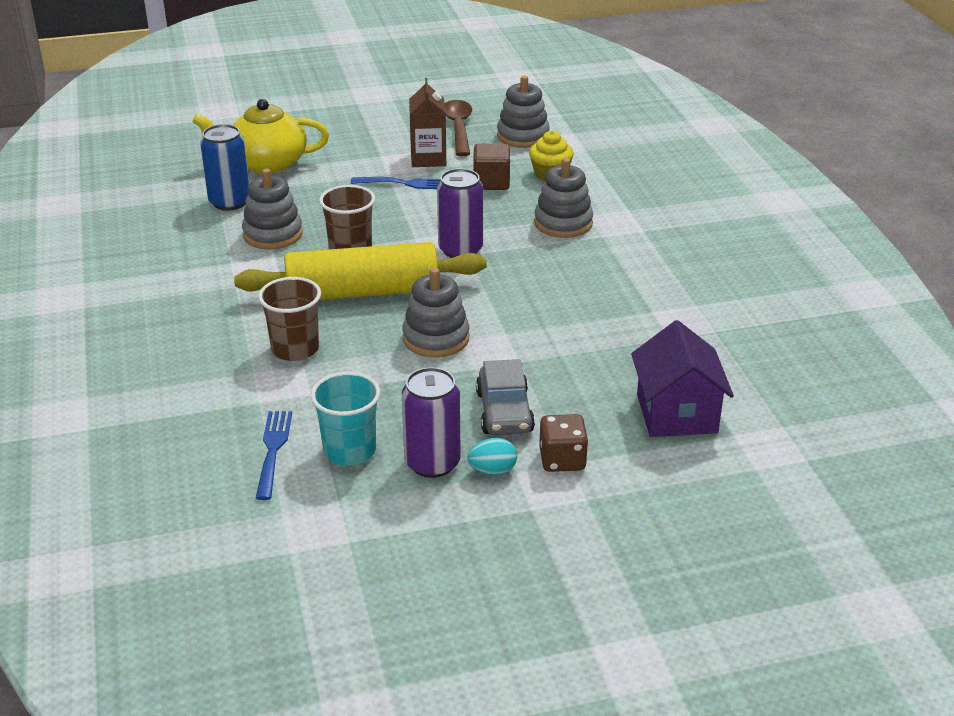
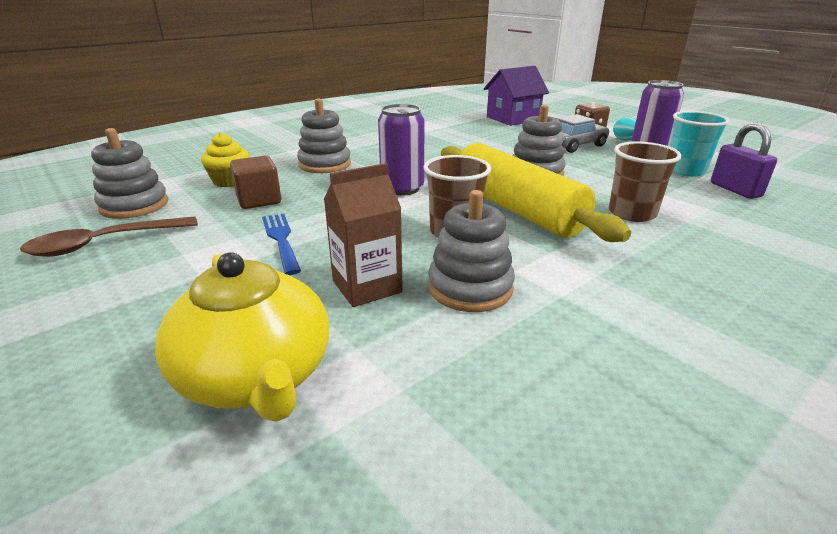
camera: 115 degrees left, 5 degrees down
(230, 202) = (417, 361): blue can -> none
(273, 450) = (735, 190): blue fork -> purple padlock
(428, 159) = (206, 242): brown carton -> brown carton (367, 286)

